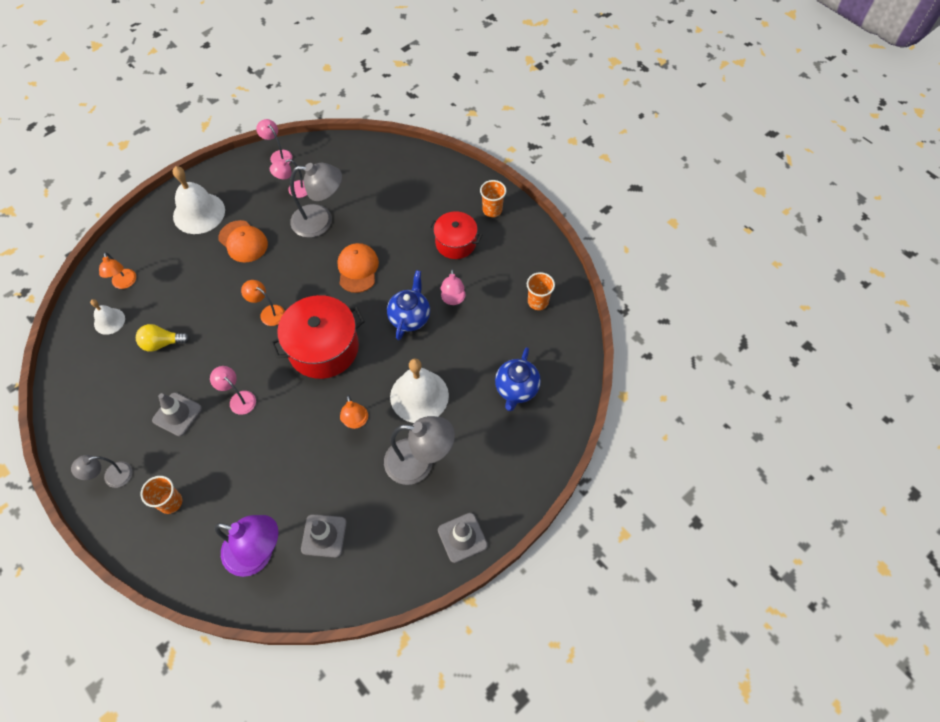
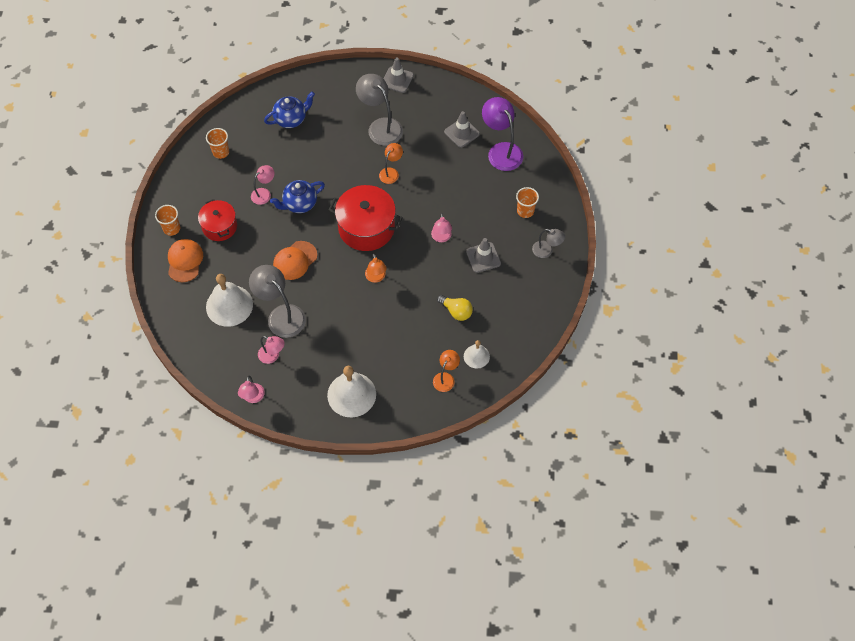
camera: 135 degrees left, 0 degrees up
(243, 241) = (344, 344): orange cap -> orange cap (185, 261)
(419, 396) = (344, 158): white bell -> white bell (229, 305)

